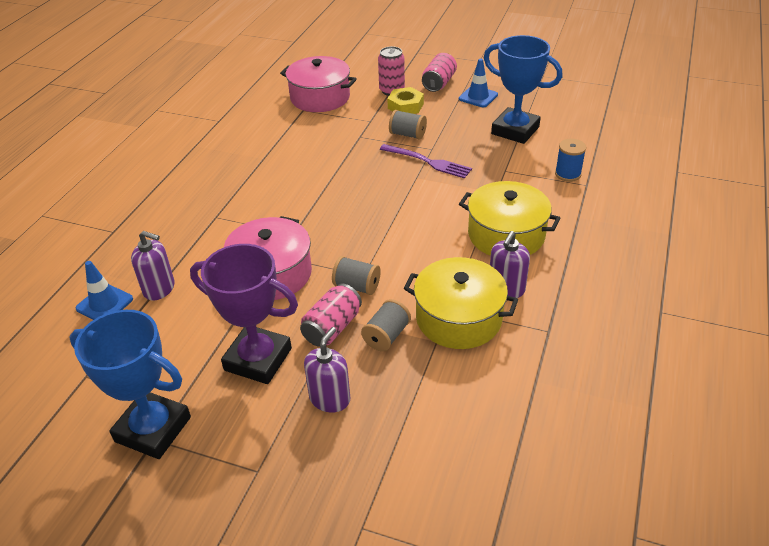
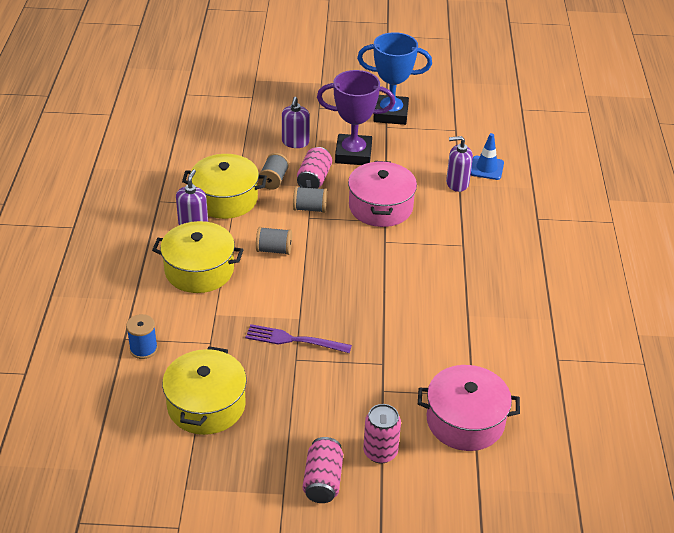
camera: 160 degrees right, 0 degrees up
(405, 106) = (350, 425): yellow nut -> none
(407, 134) = (330, 375): grey spool -> grey spool (274, 250)
(478, 97) = (262, 460): blue traffic cone -> none
(515, 130) = (206, 405): blue trophy -> yellow pot

